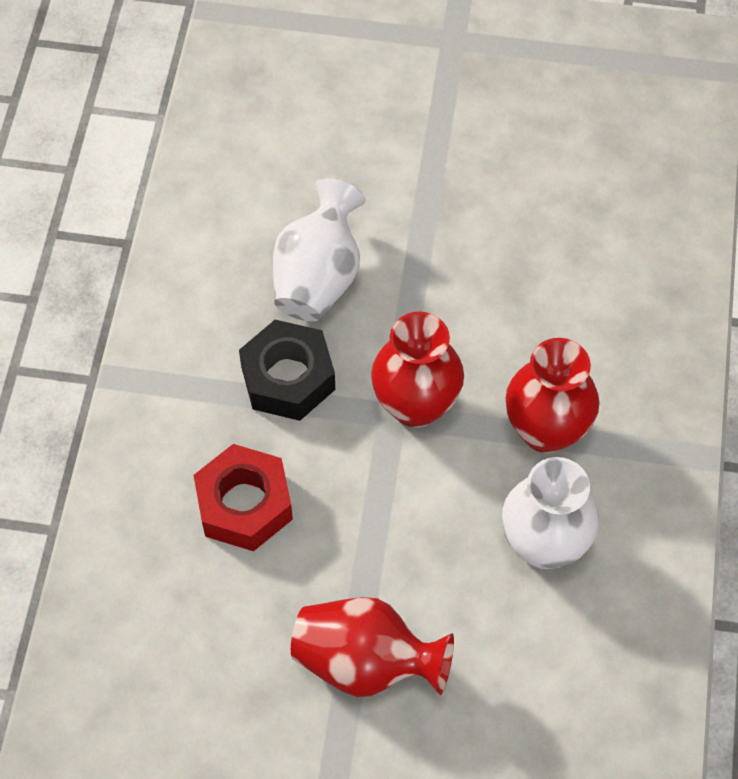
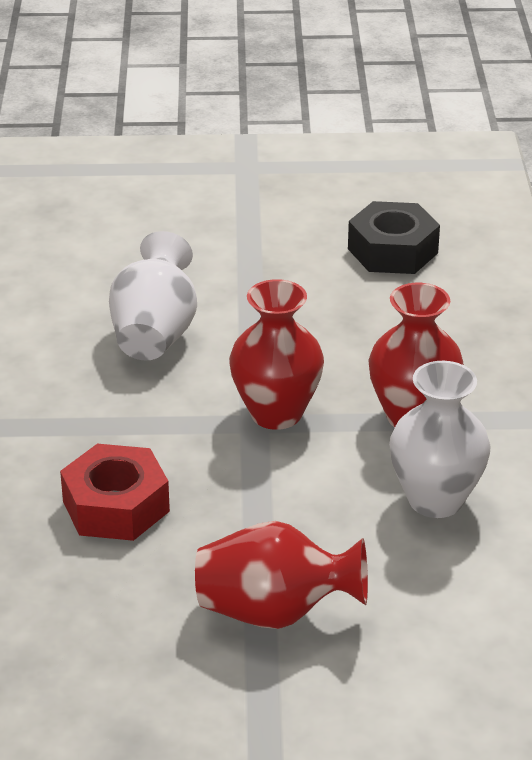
camera: 10 degrees left, 25 degrees down
(288, 378) = (140, 408): black nut -> black nut (392, 251)

